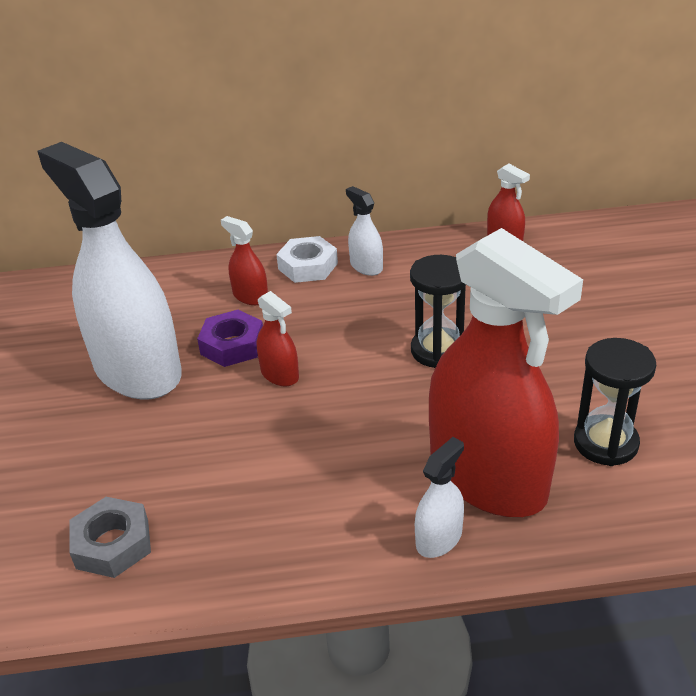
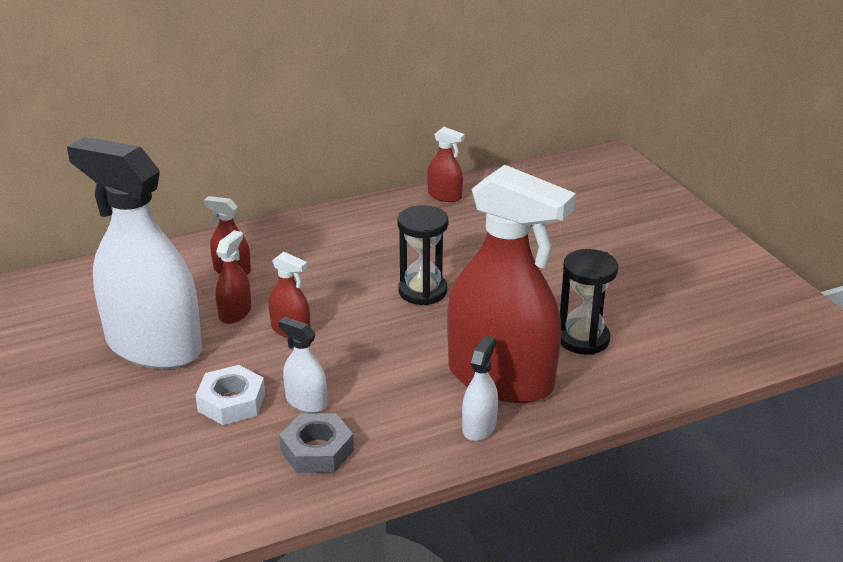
camera: 20 degrees left, 5 degrees down
(112, 544) = (203, 481): grey nut -> grey nut (317, 450)
(232, 345) = (235, 313): purple nut -> red spray bottle
(308, 266) = (275, 238): white nut -> white nut (231, 402)
(366, 266) = (329, 232): white spray bottle -> white spray bottle (306, 402)

